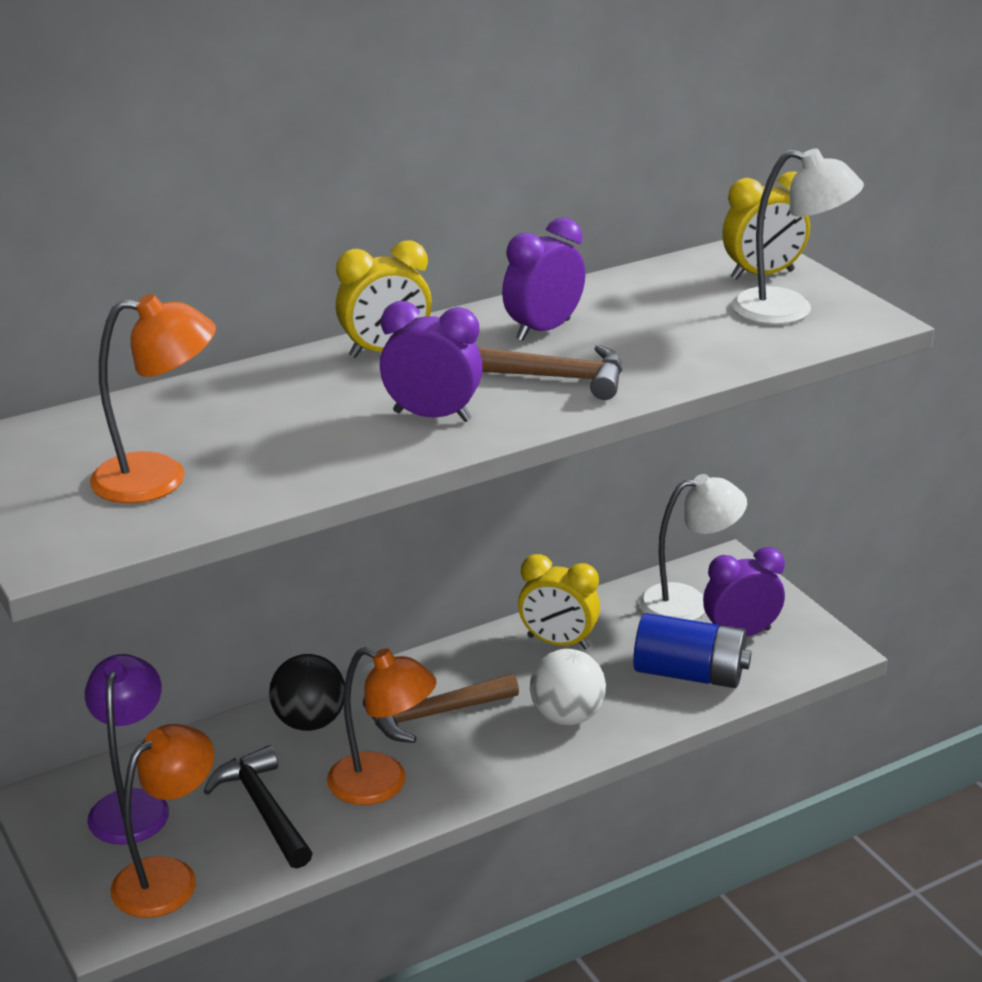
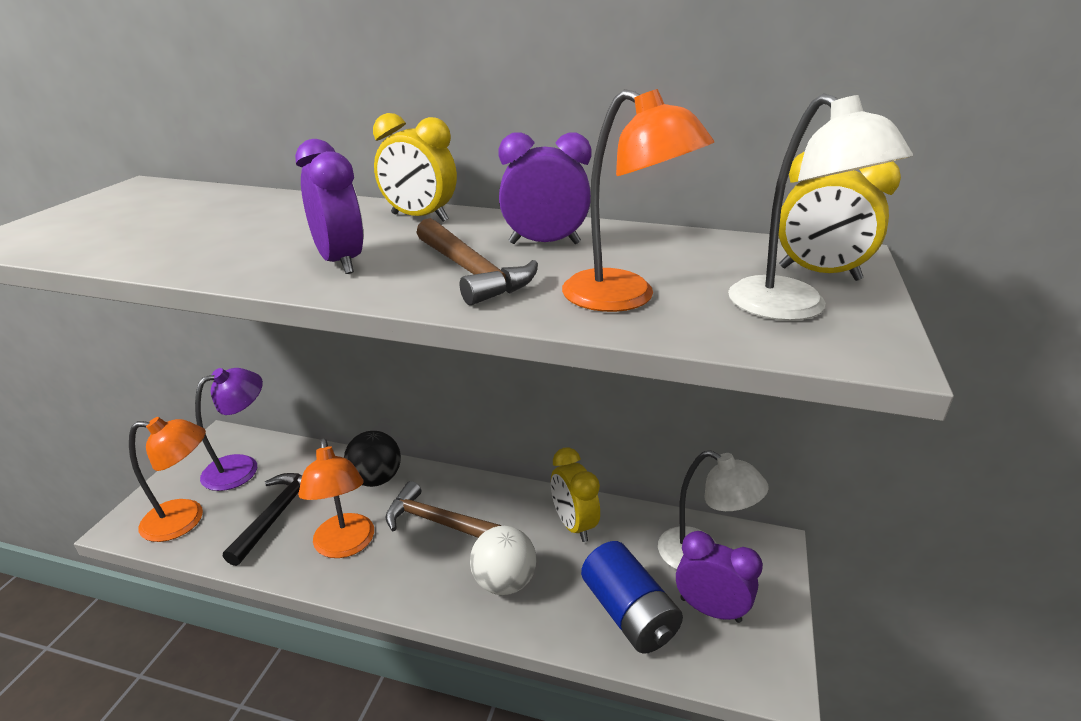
camera: 45 degrees right, 0 degrees up
(159, 478) = (140, 230): orange lamp -> orange lamp (624, 298)

